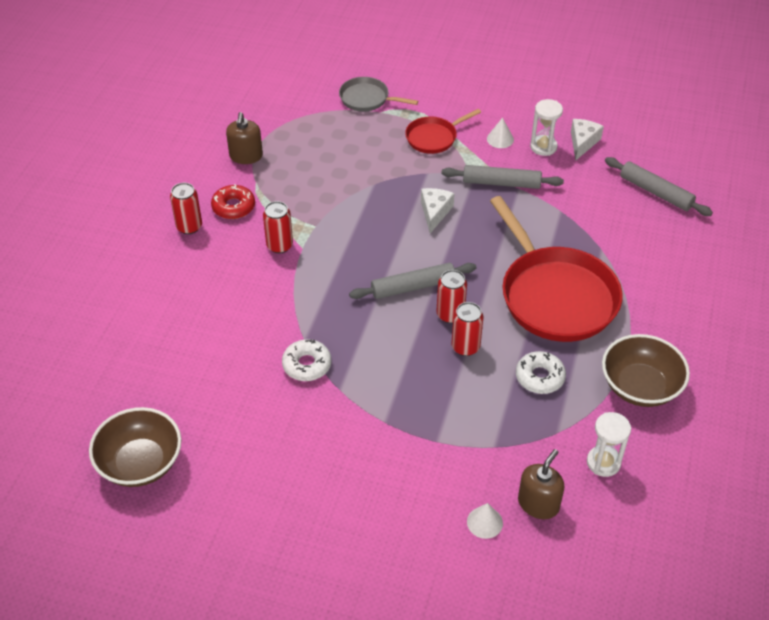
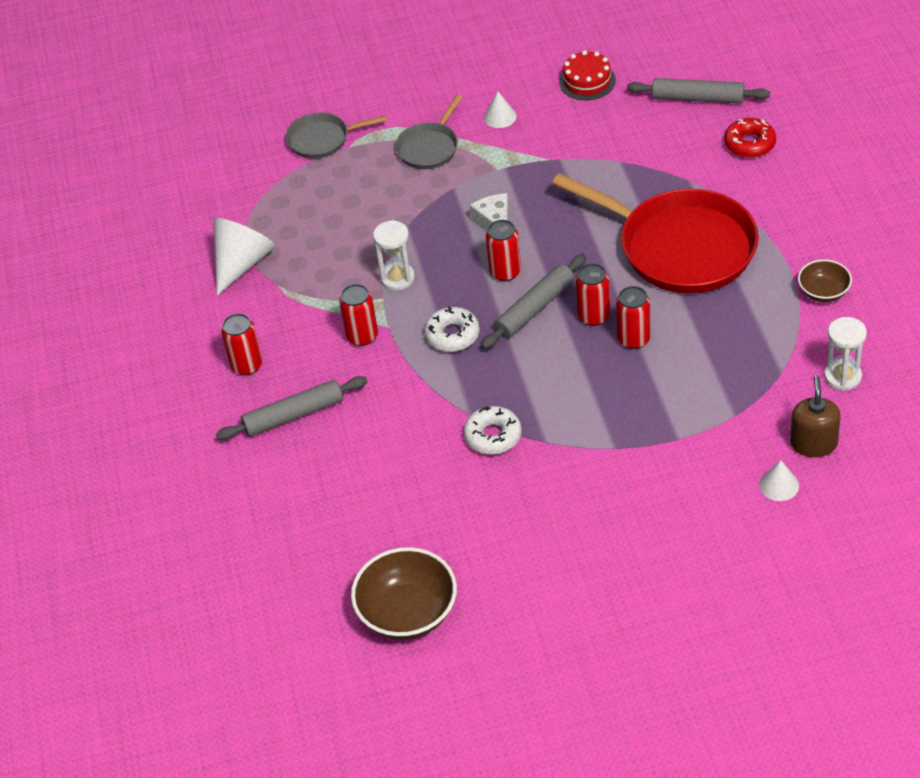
camera: 25 degrees left, 0 degrees up
(233, 207) = (277, 321): red donut -> red donut (750, 144)
(246, 156) = (242, 263): brown soap dispenser -> white cone
(414, 250) = (505, 272): none -> red can
(434, 137) = (429, 147): red pan -> grey pan
(501, 183) = (538, 162): grey rolling pin -> grey rolling pin (293, 415)
(539, 377) = (726, 331): white donut -> white donut (452, 335)
(543, 147) = (551, 104): white hourglass -> white hourglass (397, 278)
(582, 142) = (587, 81): white cheese -> red cake
(640, 386) = (823, 292): brown bowl -> brown bowl, size x0.56

